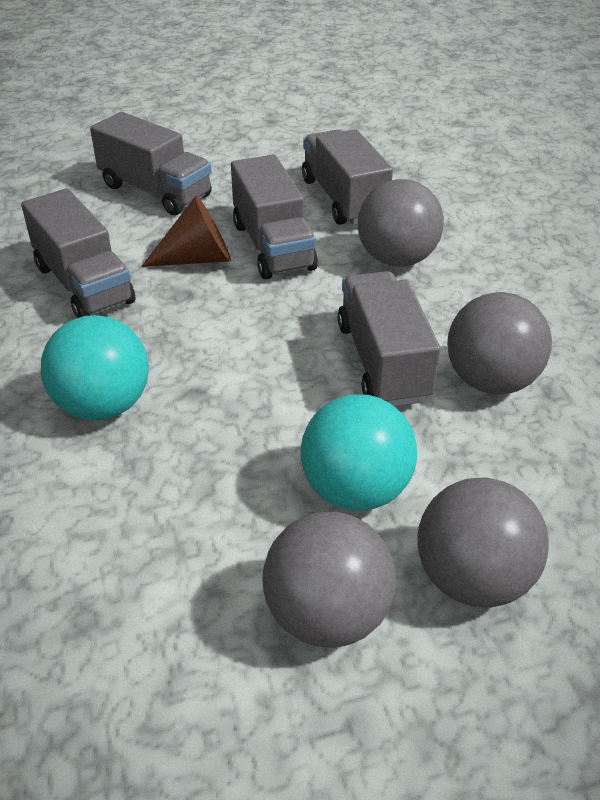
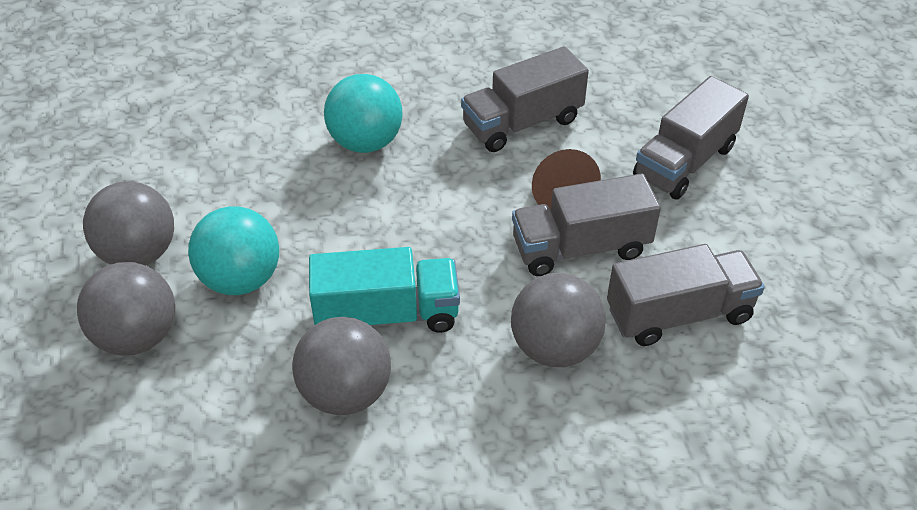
camera: 95 degrees right, 5 degrees up
(383, 362) = (387, 314): grey truck -> turquoise truck

